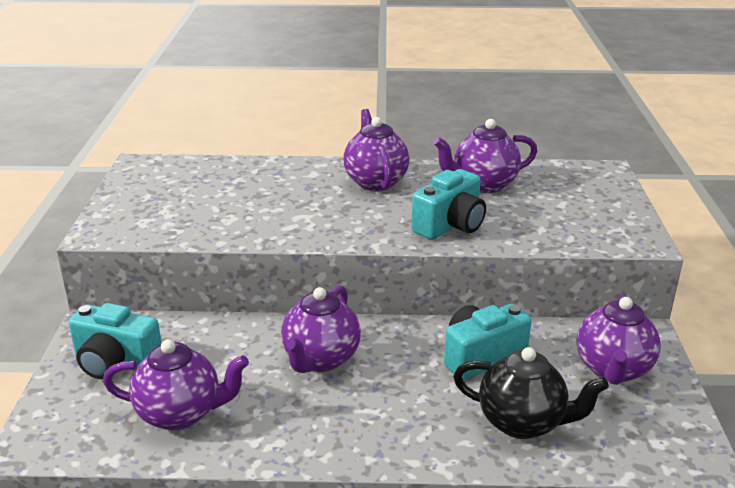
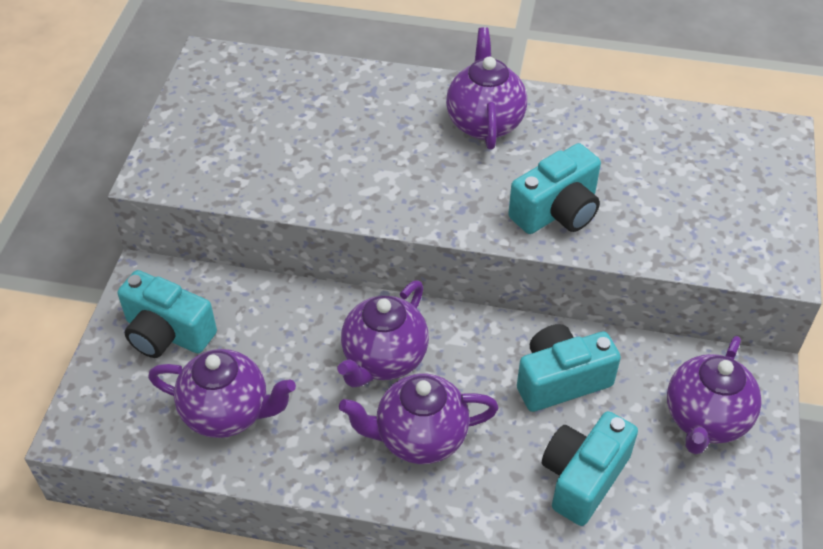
camera: 10 degrees right, 20 degrees up
(483, 185) = (615, 144): purple teapot -> purple teapot (419, 438)
(522, 422) = (583, 477): black teapot -> turquoise camera

